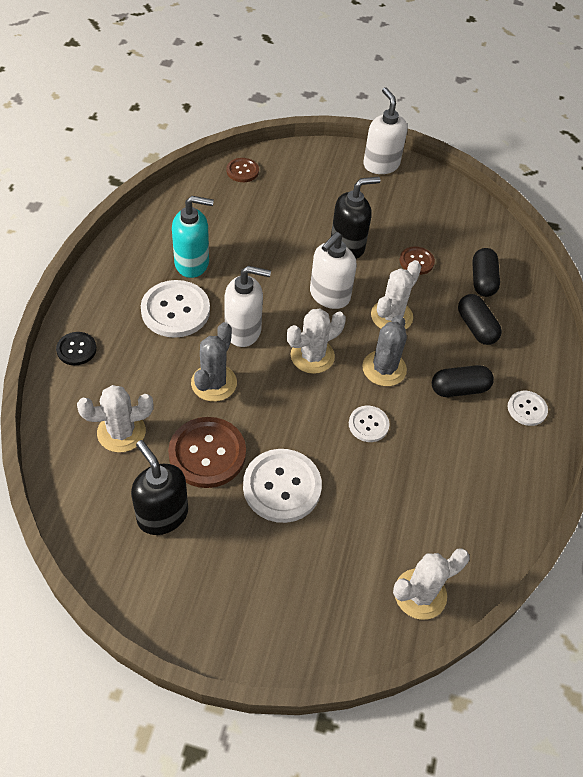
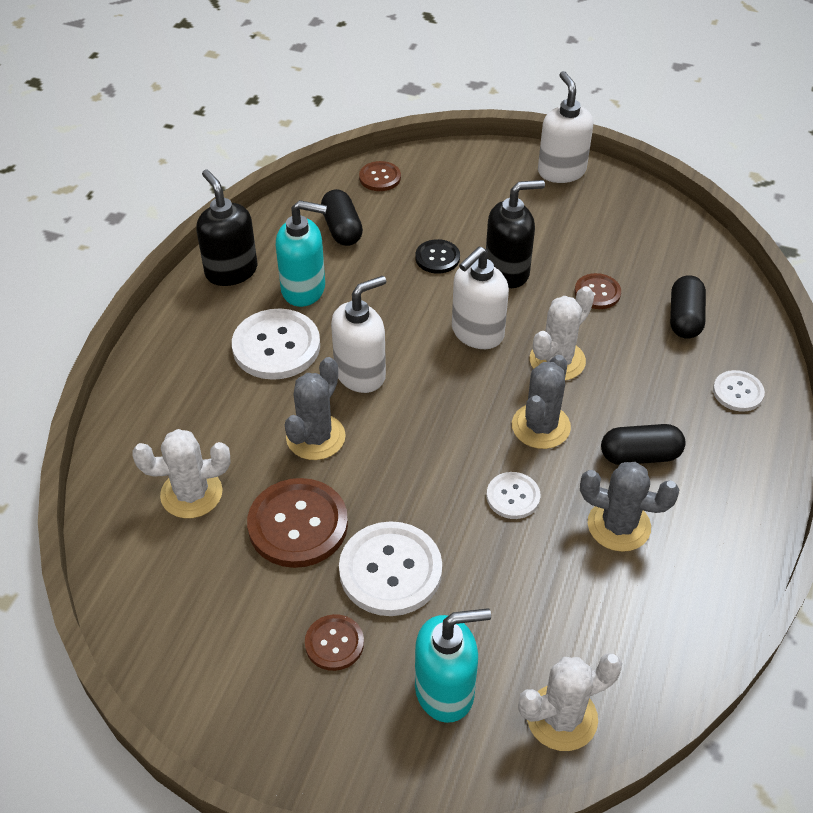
camera: 10 degrees right, 5 degrees down
(76, 349) = (147, 390): black button -> black button (437, 258)
(162, 515) = (232, 598): black soap dispenser -> black soap dispenser (231, 271)
(243, 331) = (360, 373): white soap dispenser -> white soap dispenser turned 45 degrees counterclockwise
(245, 546) = (334, 643): none -> brown button
(312, 356) = (447, 408): white cactus -> none
(332, 578) = (445, 691): none -> turquoise soap dispenser
(448, 444) = (618, 525): none -> grey cactus
(476, 327) = (670, 378): black capsule -> black capsule (342, 229)
(527, 409) = (731, 484): white button -> white button (738, 392)

